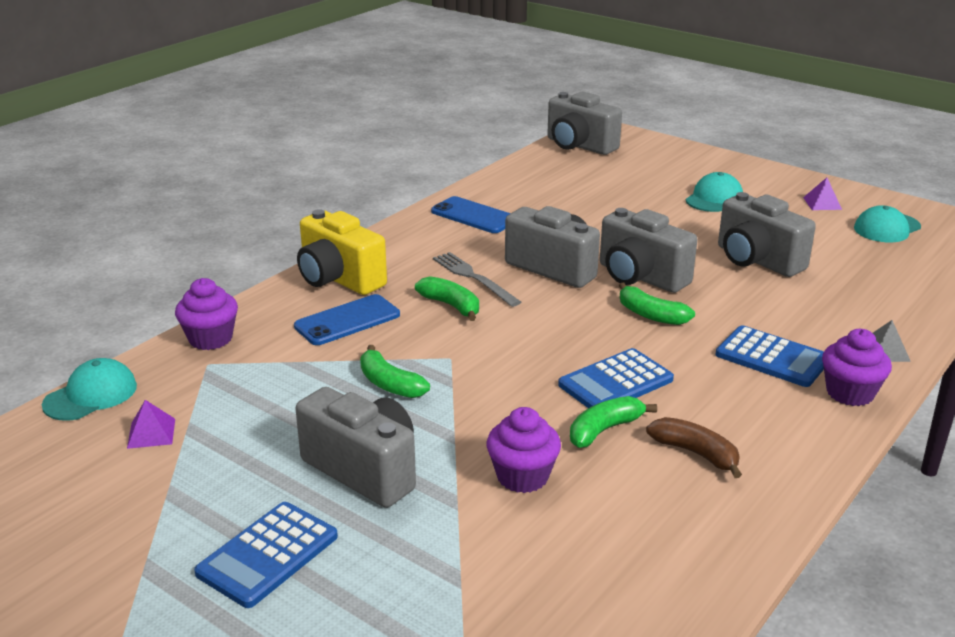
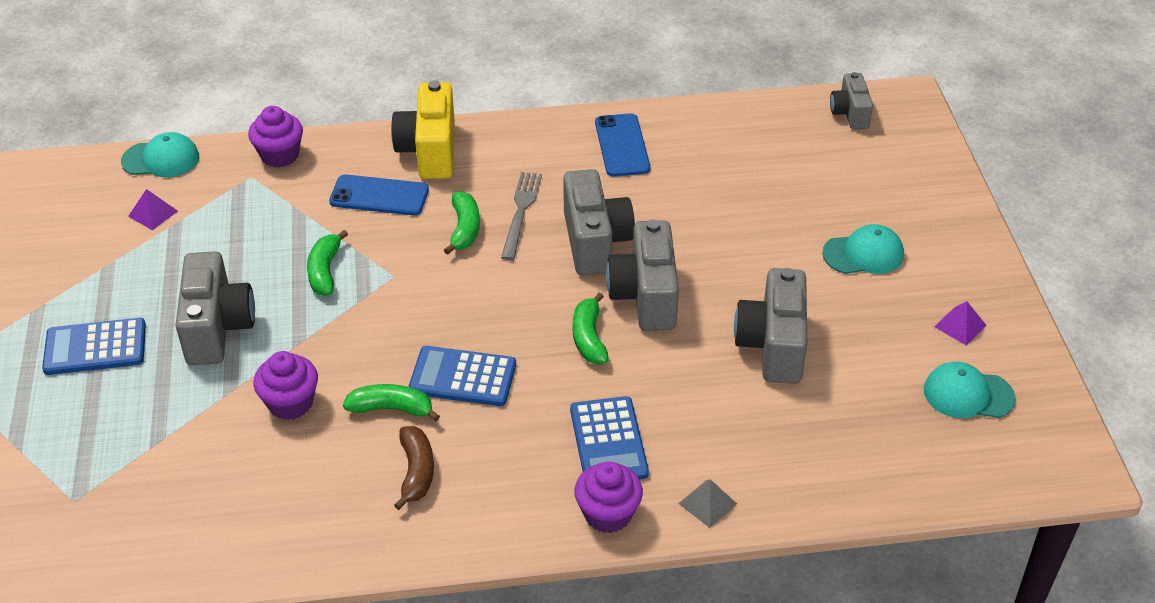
camera: 45 degrees right, 15 degrees up
(579, 146) = (850, 113): grey camera -> grey camera, size x0.60

